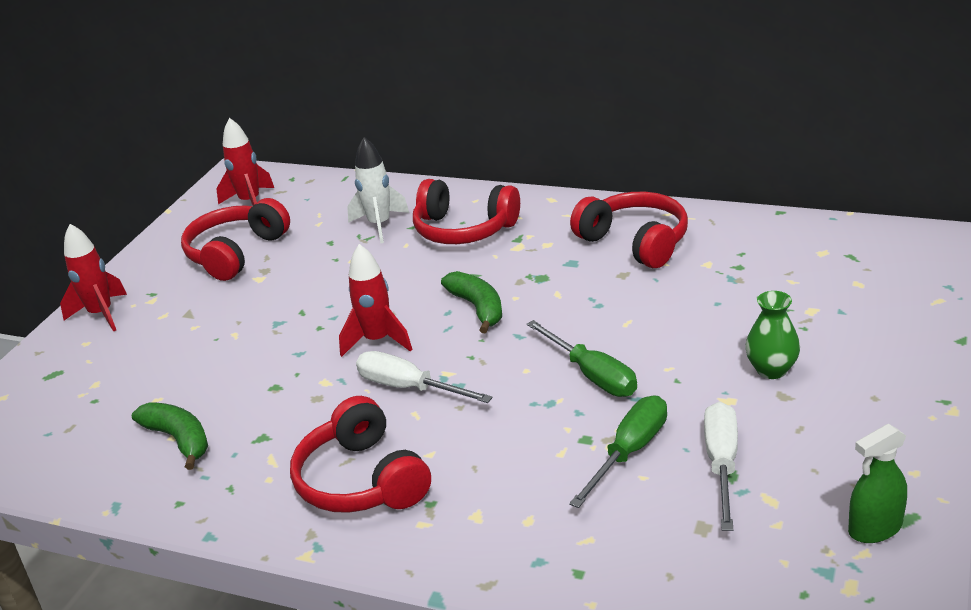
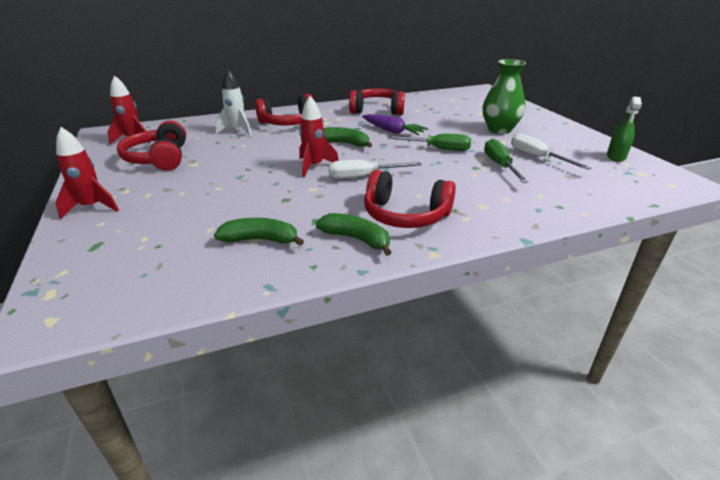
camera: 45 degrees left, 0 degrees up
(262, 489) = (356, 239): none -> green banana
(584, 305) = (392, 131): none -> purple carrot
(771, 370) = (499, 130): green vase -> green vase, size x1.61

